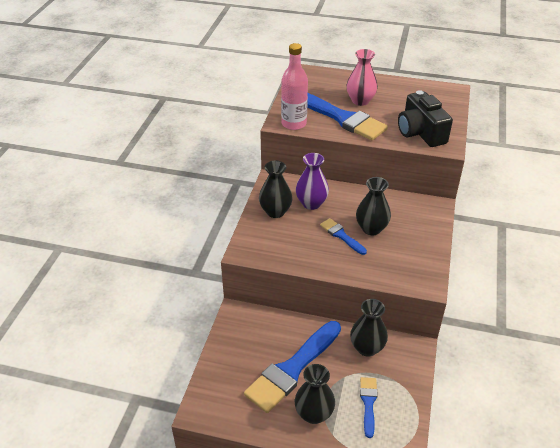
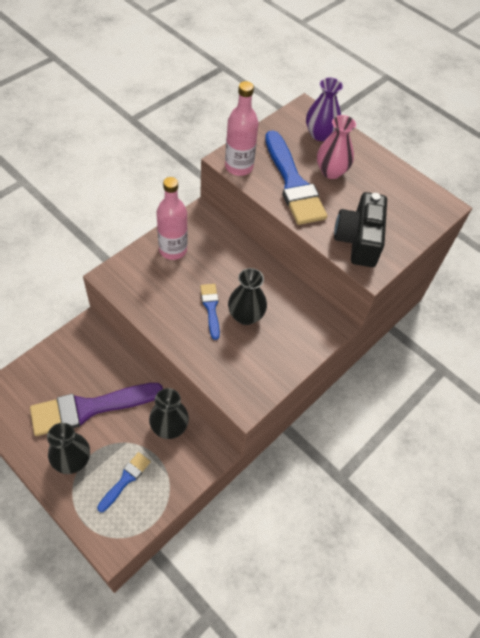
camera: 25 degrees right, 15 degrees up
(275, 211) = (173, 250): black vase -> pink bottle
(292, 369) = (89, 408): blue brush -> purple brush
(311, 203) = (213, 258): purple vase -> purple vase (320, 134)

